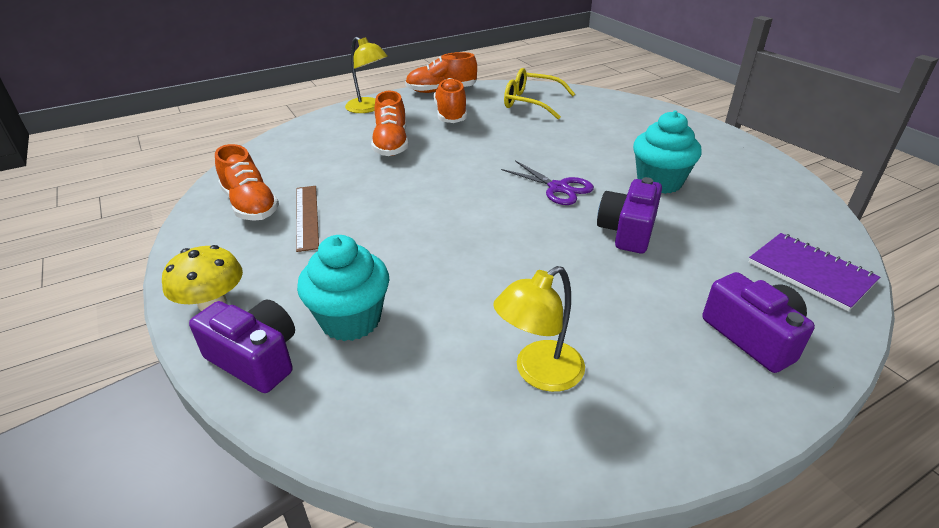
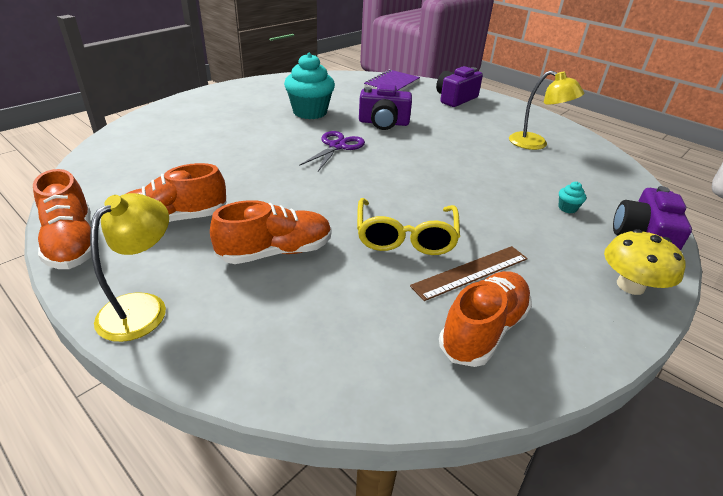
camera: 110 degrees left, 0 degrees up
(351, 320) = (567, 208): turquoise cupcake -> turquoise cupcake, size x0.40
(531, 102) = (137, 169): yellow glasses -> yellow glasses (405, 237)

